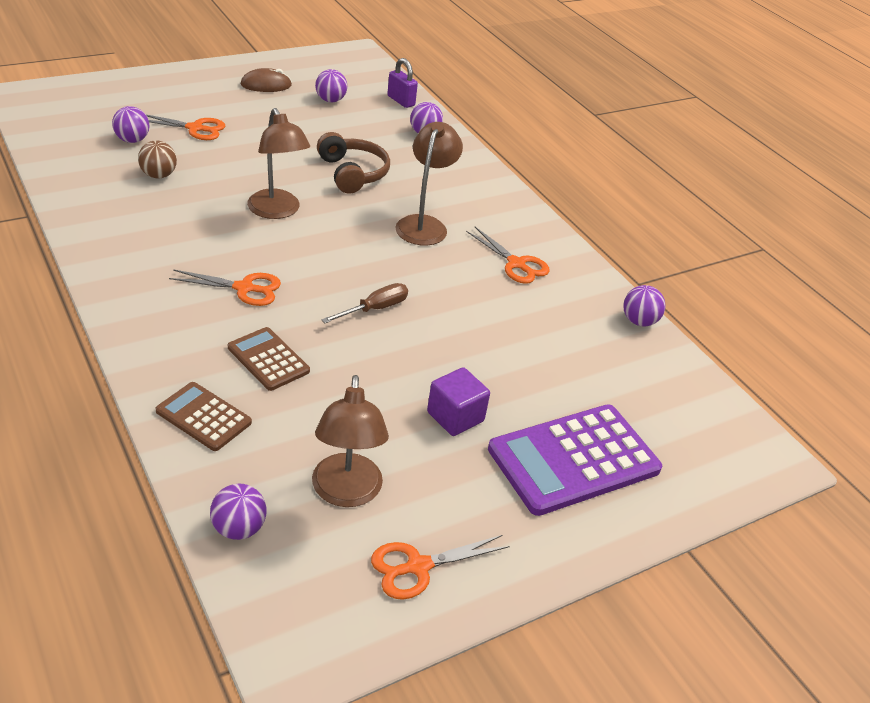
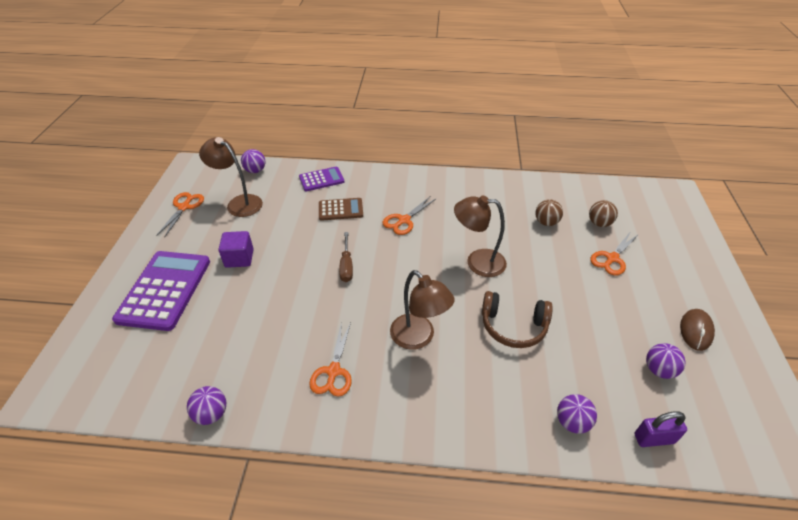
camera: 130 degrees right, 5 degrees up
(132, 140) = (599, 223): purple ball -> brown ball
(203, 417) = (321, 179): brown calculator -> purple calculator
(516, 264) = (333, 371): orange scissors -> orange scissors turned 75 degrees counterclockwise

